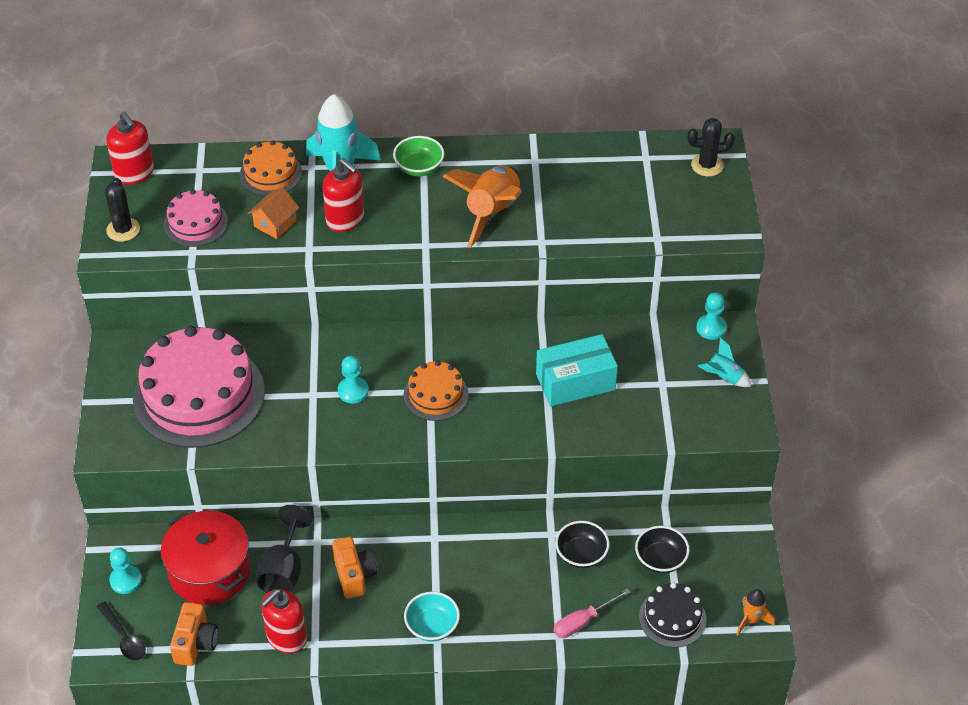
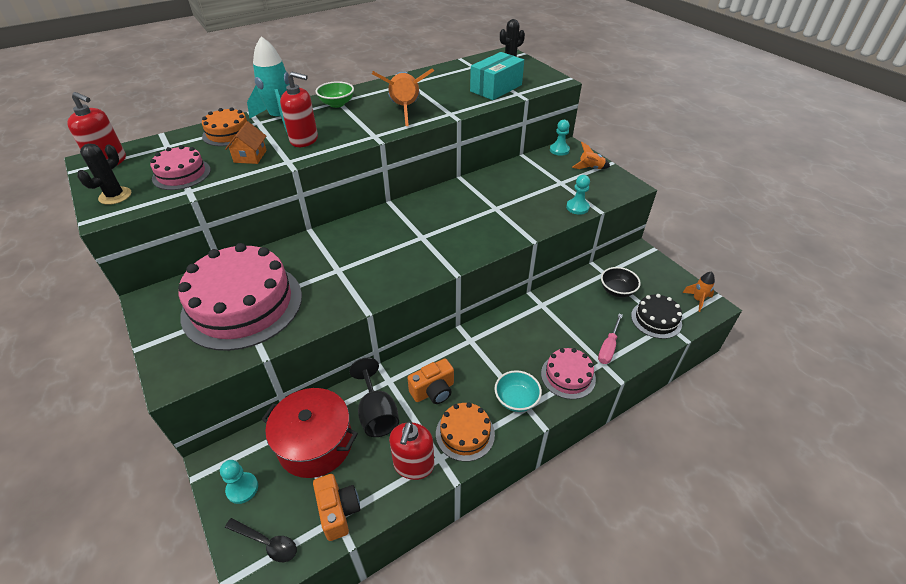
camera: 30 degrees left, 5 degrees down
(123, 230) = (115, 196): black cactus -> black cactus turned 60 degrees clockwise
(353, 391) = (367, 257): turquoise pawn -> turquoise pawn (577, 207)
(354, 575) = (433, 391): orange camera -> orange camera turned 105 degrees clockwise
(436, 395) = (428, 238): orange cake -> orange cake (465, 433)
(508, 630) = (568, 376): none -> pink cake
(575, 382) = (510, 199): turquoise box -> turquoise box (496, 88)
(581, 554) = (570, 308): black bowl -> none
(724, 377) = (590, 168): turquoise rocket -> orange rocket

